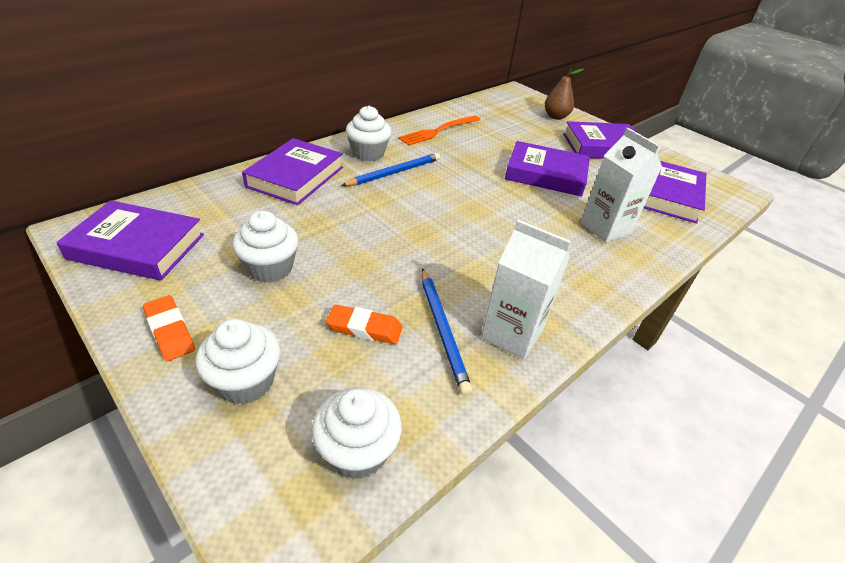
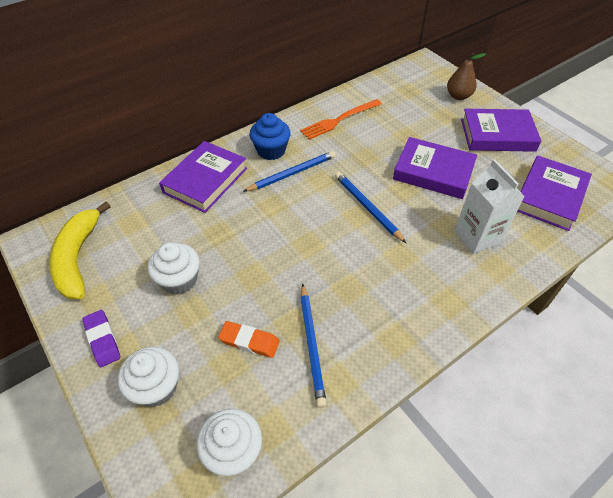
camera: 10 degrees right, 10 degrees up
(137, 246) = (78, 257): purple book -> yellow banana
(170, 331) = (102, 340): orange eraser -> purple eraser
(368, 153) = (271, 150): white cupcake -> blue cupcake
(482, 202) = (367, 207): none -> blue pencil
(512, 334) = (369, 350): white carton -> none

